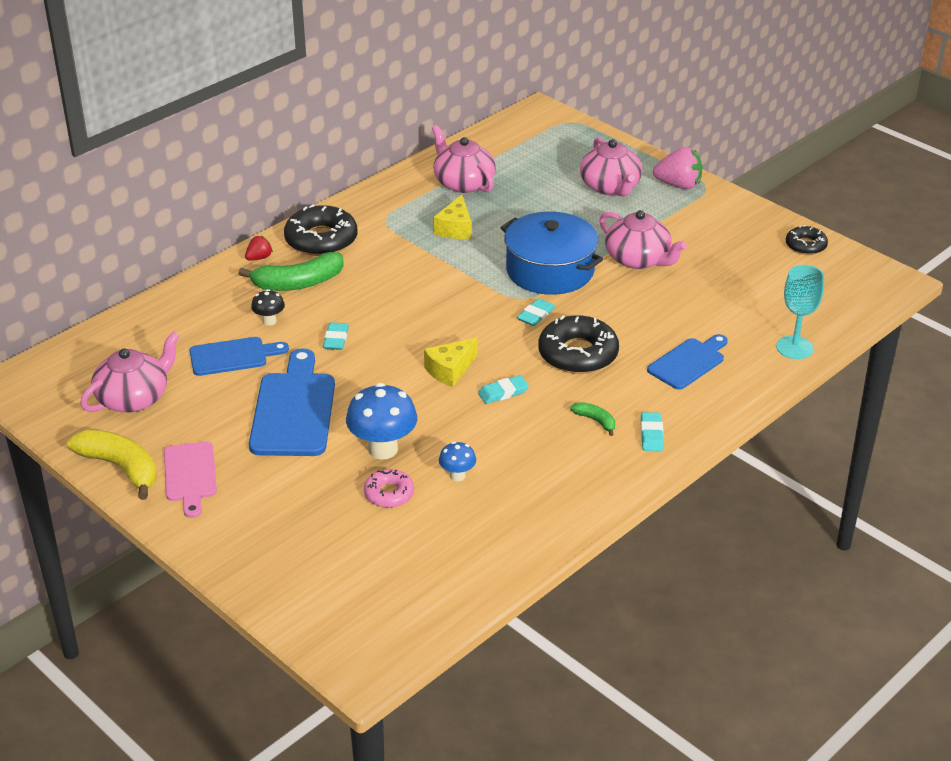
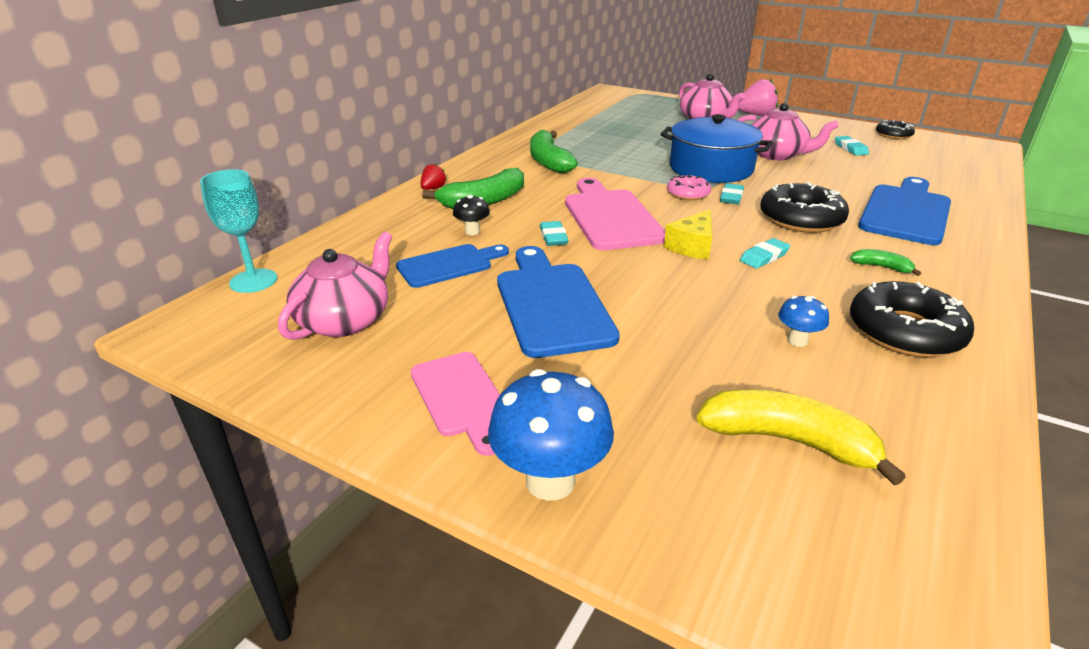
camera: 15 degrees left, 5 degrees down
(120, 468) = (355, 404): yellow banana -> yellow banana (788, 441)
(321, 240) = (486, 171): black donut -> black donut (905, 332)
(383, 449) = (686, 327): blue mushroom -> blue mushroom (550, 481)
(389, 494) = (736, 374): pink donut -> pink donut (688, 193)
(391, 234) = (549, 161): none -> green banana
(402, 322) = (610, 217): none -> pink cutting board
(455, 228) = (603, 153): yellow cheese -> none
(463, 183) = (585, 128): pink teapot -> none
(651, 435) = (949, 270): turquoise eraser -> turquoise eraser (850, 148)
(688, 362) = (906, 212): blue cutting board -> blue cutting board, size x1.59
(794, 347) = (978, 192): turquoise goblet -> turquoise goblet (253, 281)

